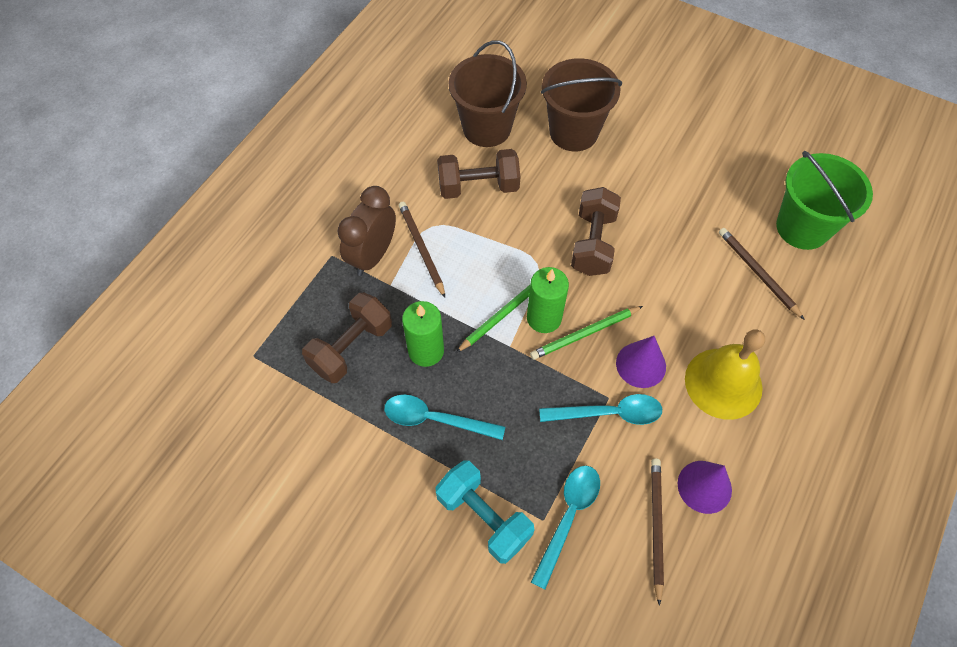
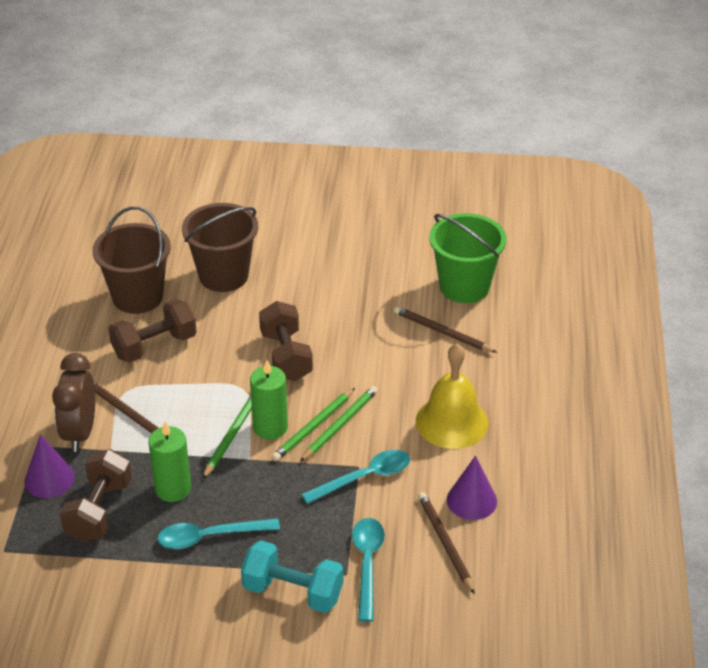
camera: 25 degrees left, 20 degrees down
(611, 342) = (340, 425): none -> green pencil
(641, 364) = (374, 432): purple cone -> purple cone (49, 479)

